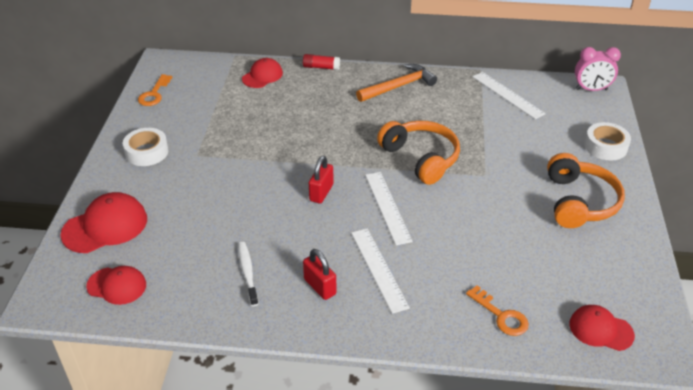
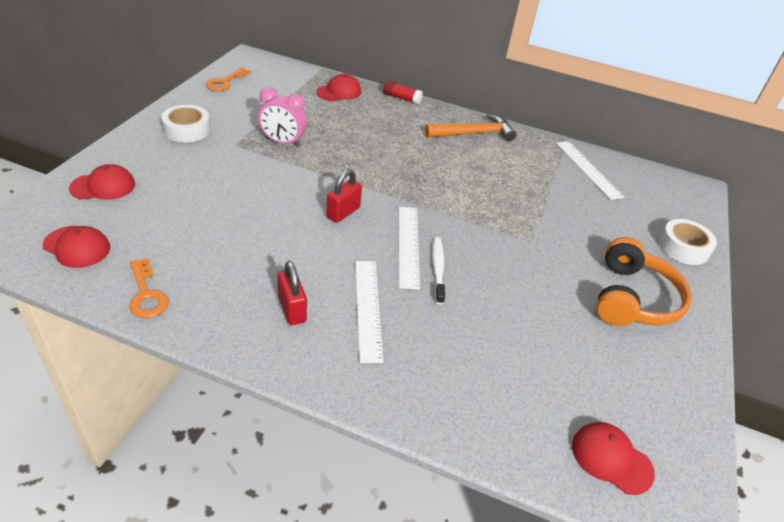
camera: 10 degrees right, 0 degrees up
(105, 226) = (103, 186): red cap -> red cap, size x0.65
(247, 272) = (221, 272): white toothbrush -> white toothbrush (438, 269)
(421, 158) = (467, 206): orange headphones -> none
(501, 315) = (490, 403): orange key -> orange key (146, 294)
(591, 89) = (684, 186): pink clock -> pink clock (282, 142)

